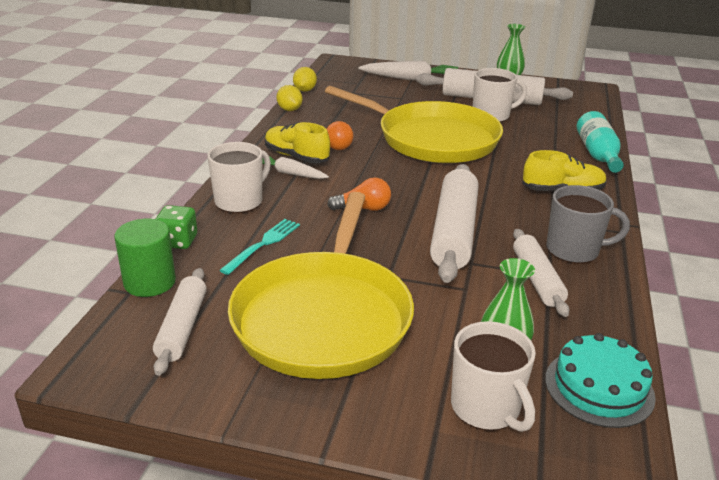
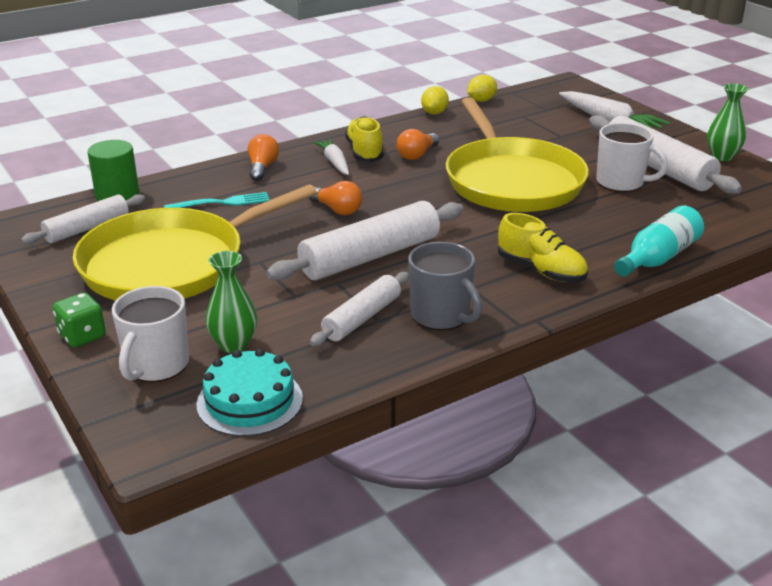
camera: 45 degrees right, 0 degrees up
(178, 241) = (176, 177): green dice -> green dice (82, 336)
(240, 201) = (262, 168): white mug -> orange light bulb

